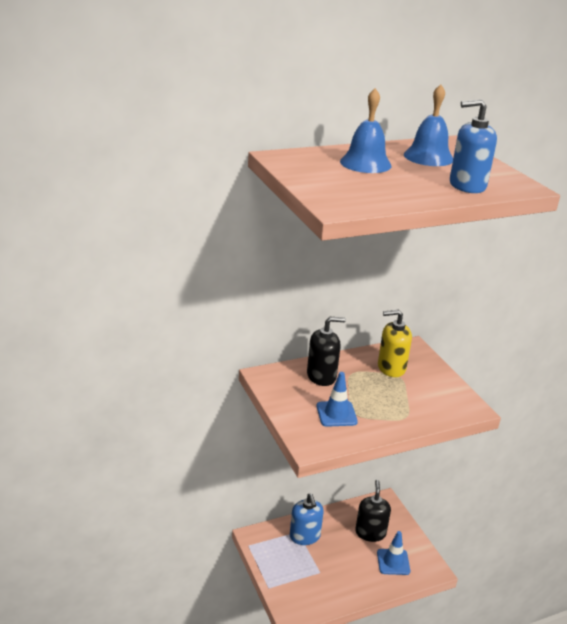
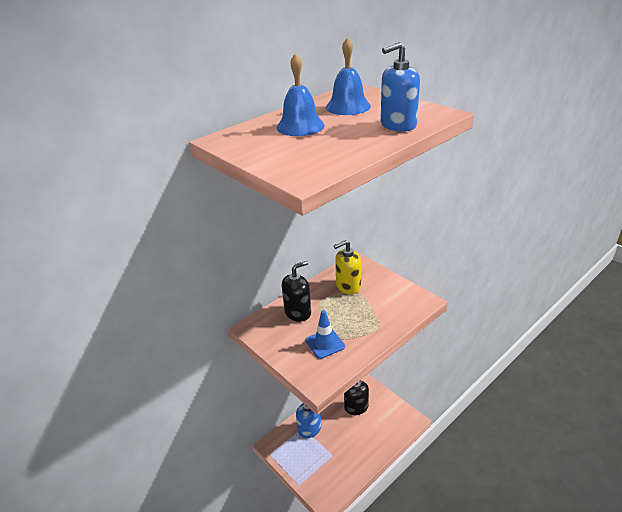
camera: 15 degrees left, 5 degrees up
(393, 562) = (381, 425): blue traffic cone -> none

